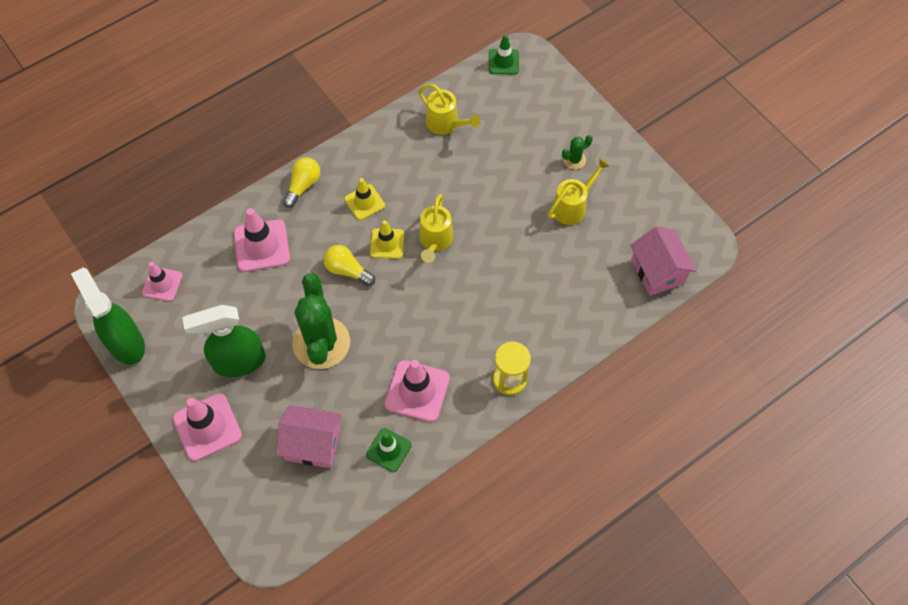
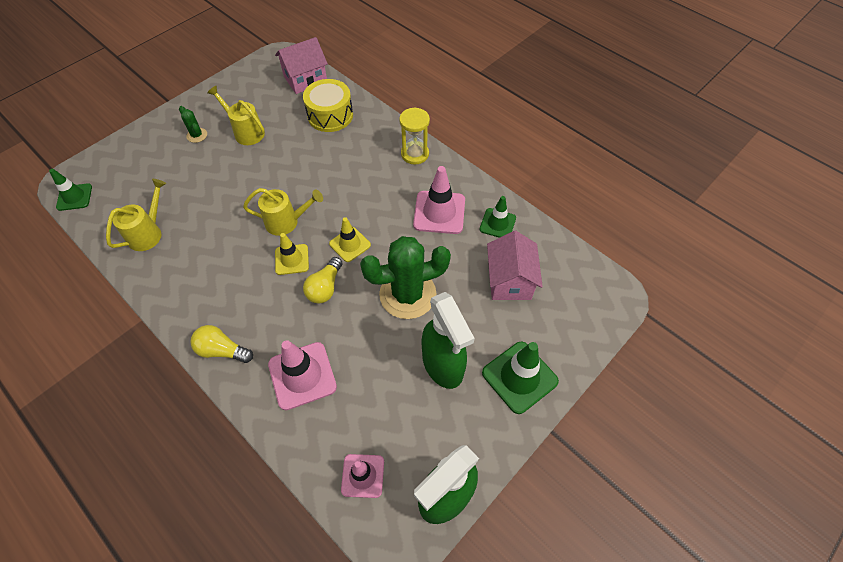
camera: 100 degrees left, 5 degrees down
(207, 427) = (519, 377): pink traffic cone -> green traffic cone
(364, 202) = (243, 287): yellow traffic cone -> yellow traffic cone (350, 244)
(588, 294) = (330, 115): none -> yellow drum

